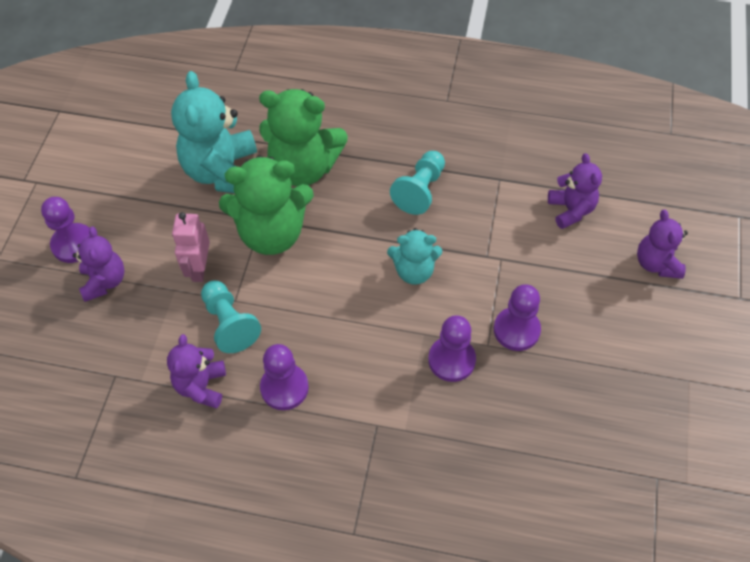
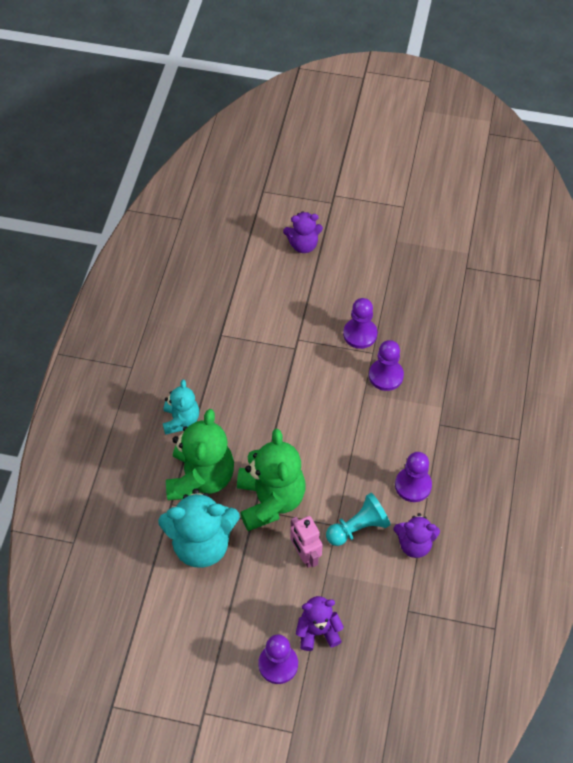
camera: 90 degrees left, 0 degrees up
(199, 268) = (305, 555): pink robot -> pink robot turned 60 degrees clockwise
(414, 271) = (308, 397): turquoise teddy bear -> turquoise teddy bear (181, 420)
(420, 190) = (229, 390): turquoise pawn -> none
(571, 210) = (253, 290): purple teddy bear -> none

